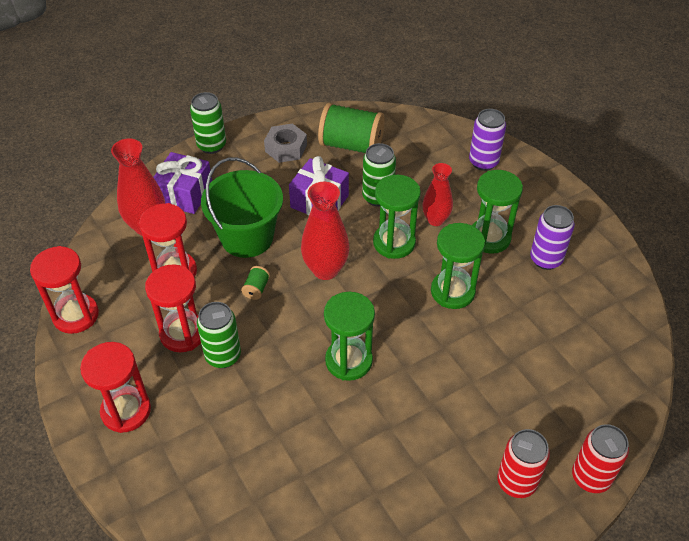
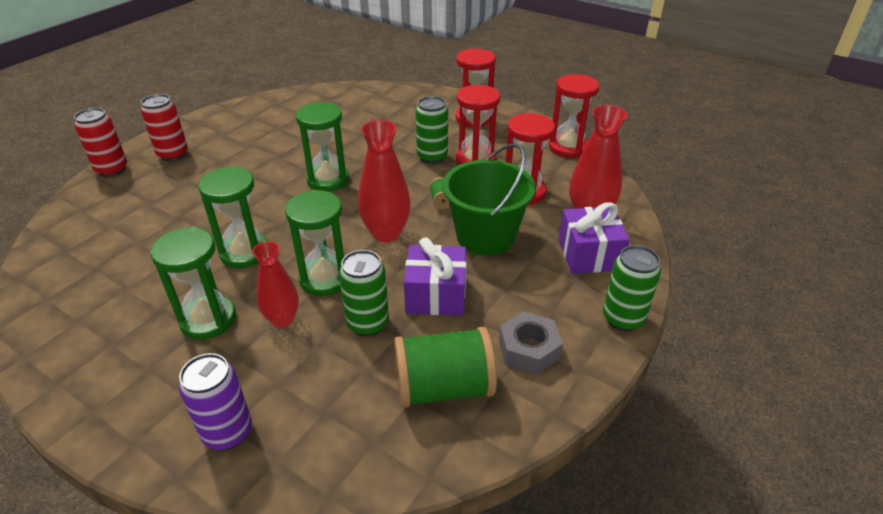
camera: 155 degrees right, 10 degrees down
(546, 259) = (133, 316): purple can -> none

